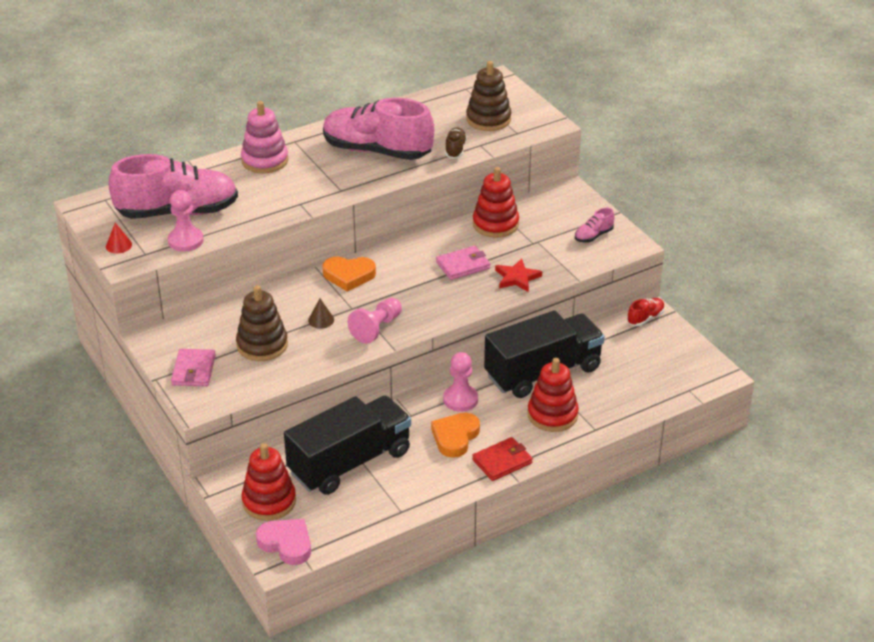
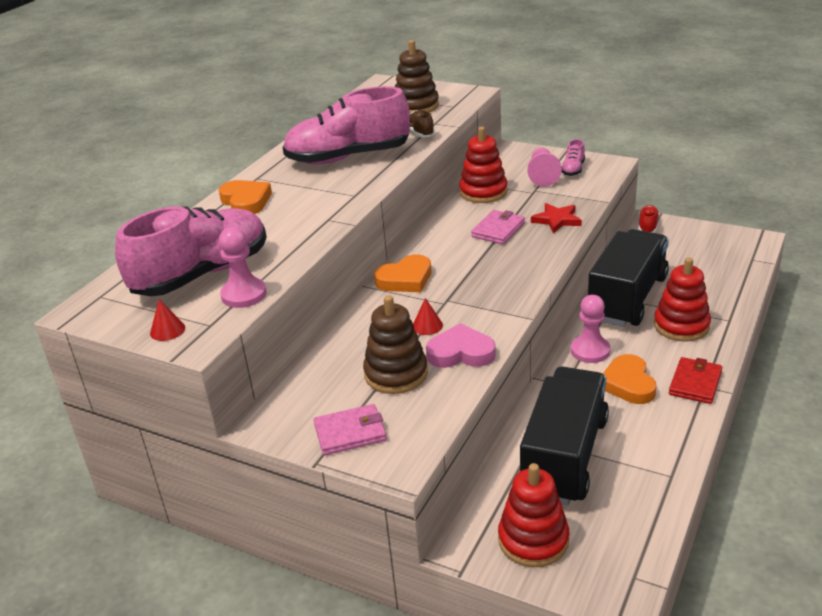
camera: 30 degrees left, 5 degrees down
(193, 370) = (350, 433): pink wallet -> pink wallet turned 75 degrees counterclockwise
(265, 160) = (246, 201): pink stacking toy -> orange heart
(286, 544) = (606, 575): pink heart -> pink heart (461, 352)
(321, 320) = (427, 325): brown cone -> red cone
(376, 328) = (490, 309): pink pawn -> pink pawn (542, 175)

